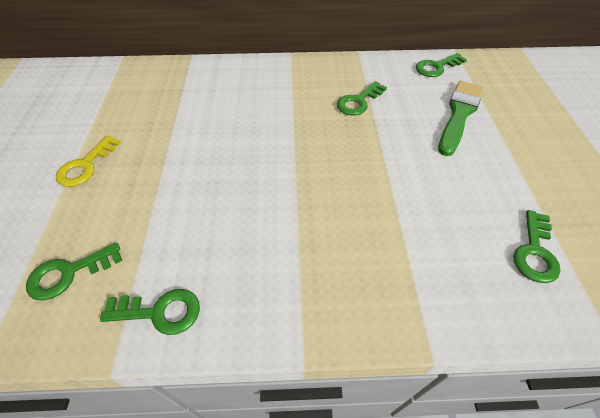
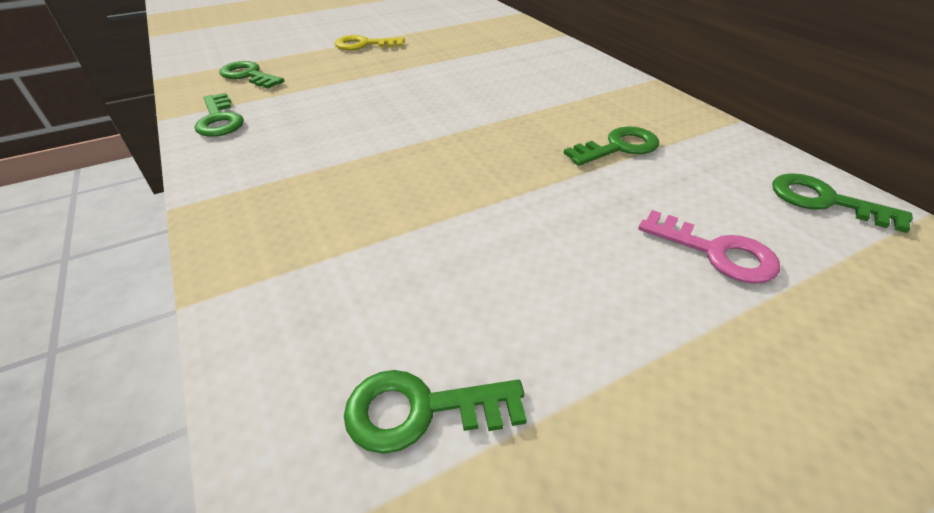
camera: 65 degrees right, 10 degrees down
(358, 102) = (618, 147): green key -> green key turned 135 degrees clockwise
(459, 114) = (716, 252): green brush -> pink key

